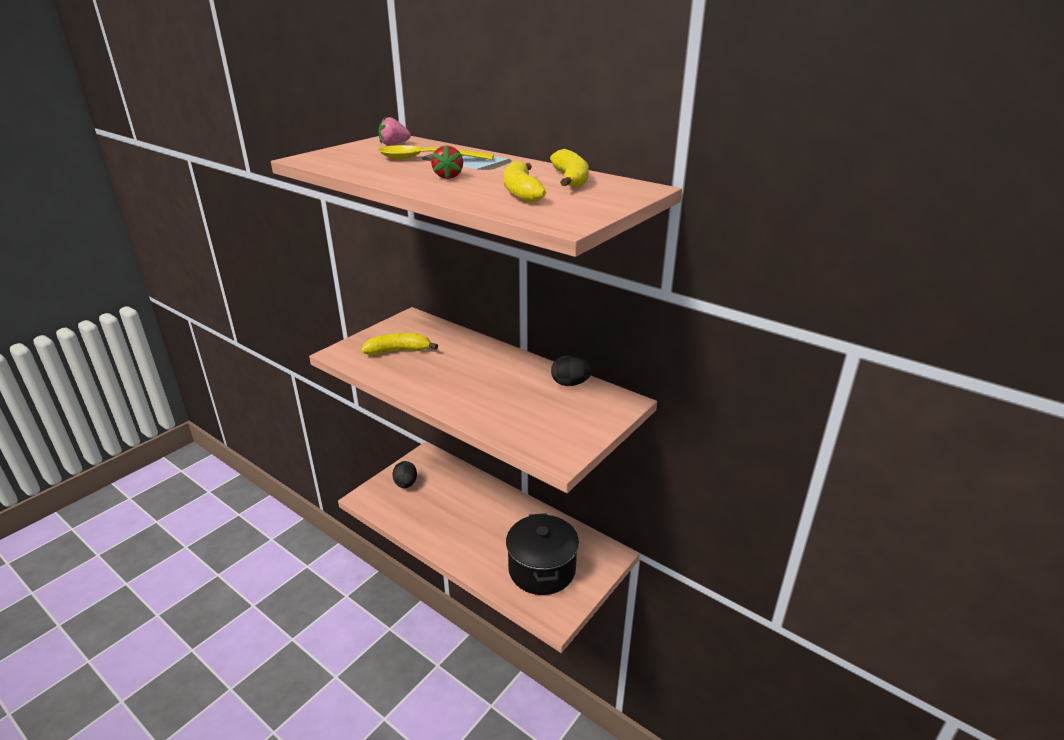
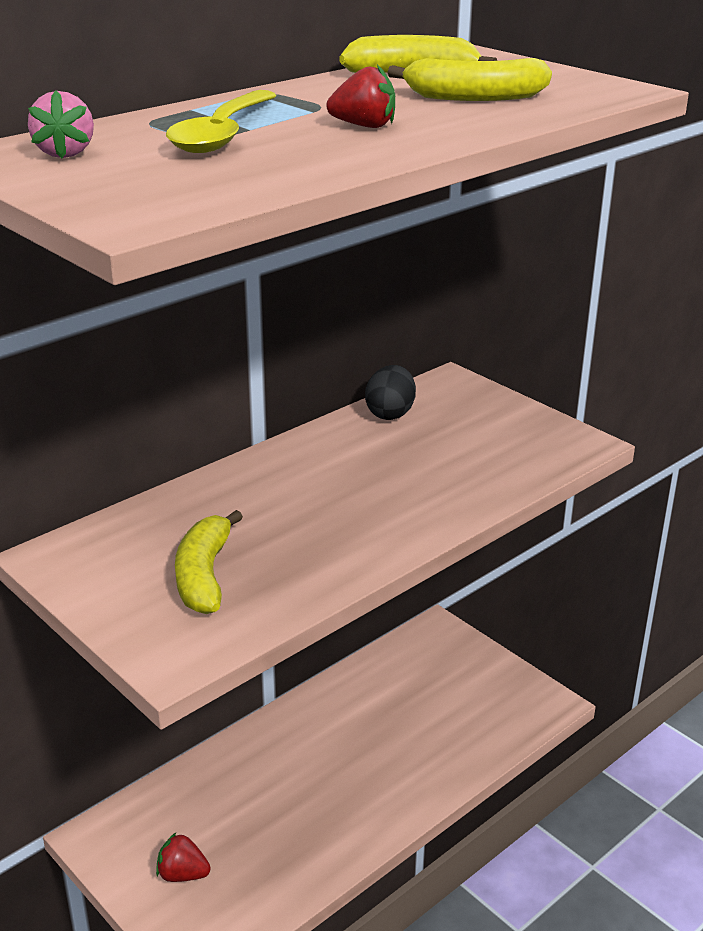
camera: 80 degrees left, 0 degrees up
(406, 484) = (182, 874): black egg -> red strawberry
(542, 569) = (454, 704): black pot -> none

